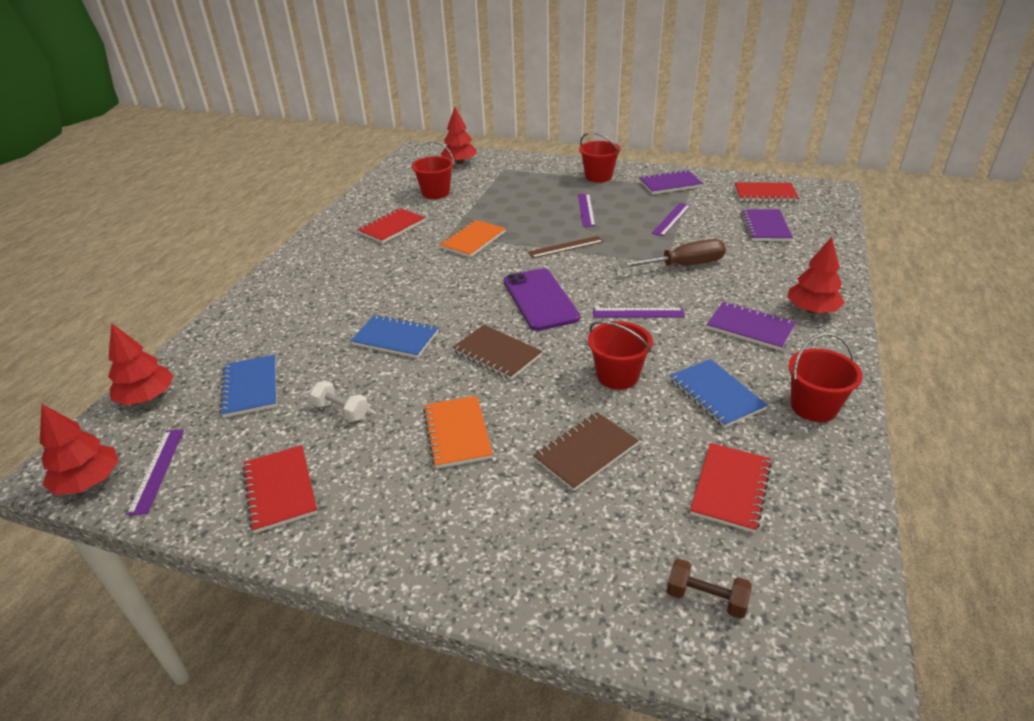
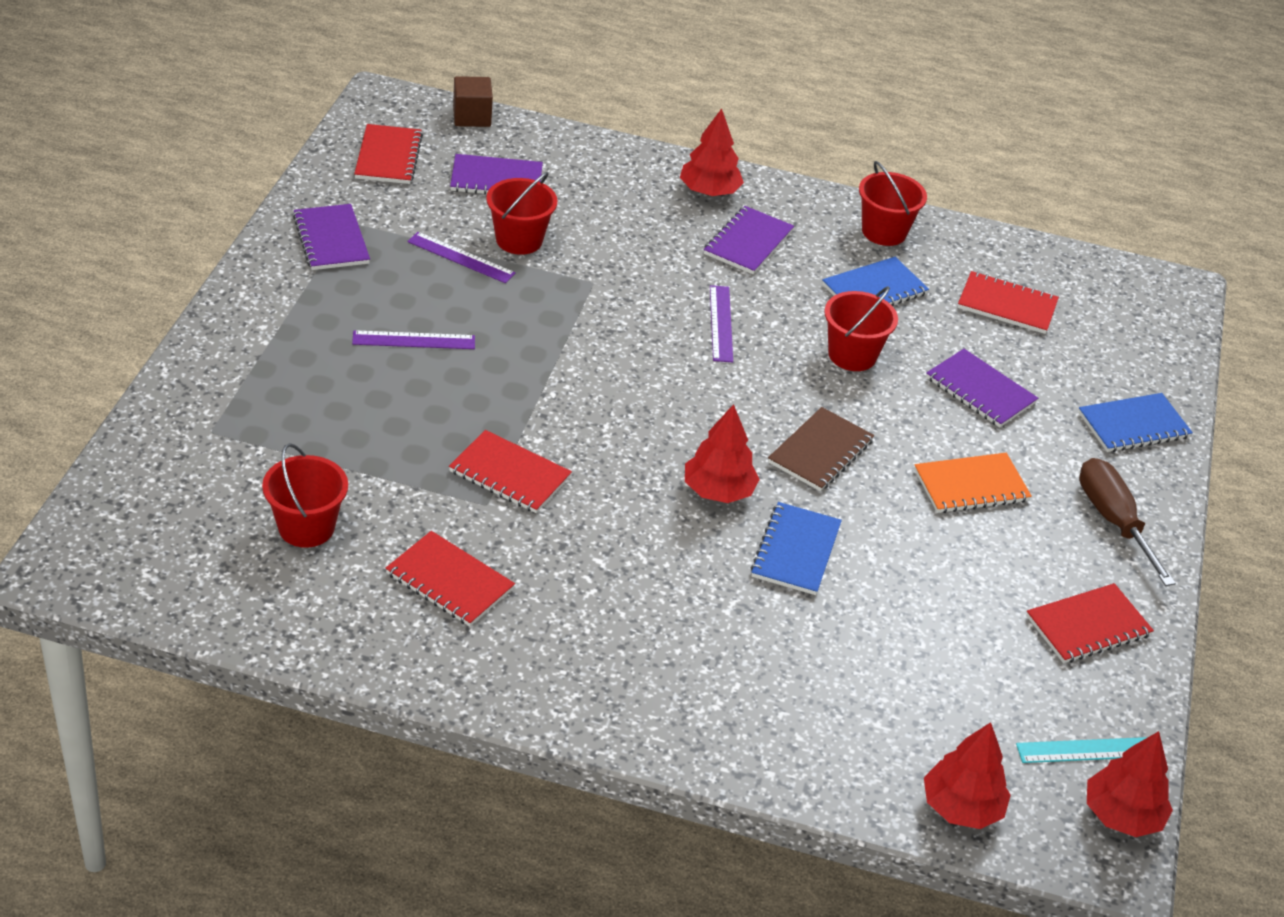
camera: 100 degrees left, 5 degrees up
(157, 470) = (1087, 750): purple ruler -> turquoise ruler
(250, 387) = (922, 692): blue notebook -> blue notebook (1133, 425)
(341, 411) = (952, 590): white dumbbell -> none
(459, 162) = (157, 495): red tree -> red tree (718, 491)
(473, 240) = (510, 474): orange notebook -> red notebook
(540, 299) = (691, 407): purple phone -> none
(566, 247) = (541, 372): brown ruler -> none
(586, 452) = (980, 390): brown notebook -> purple notebook
(598, 176) = (280, 313): red bucket -> red bucket (519, 240)
(684, 265) = (601, 267): brown screwdriver -> brown screwdriver (1113, 521)
(706, 598) = (1129, 340): brown dumbbell -> none
(834, 216) = (472, 117): none -> brown cube

